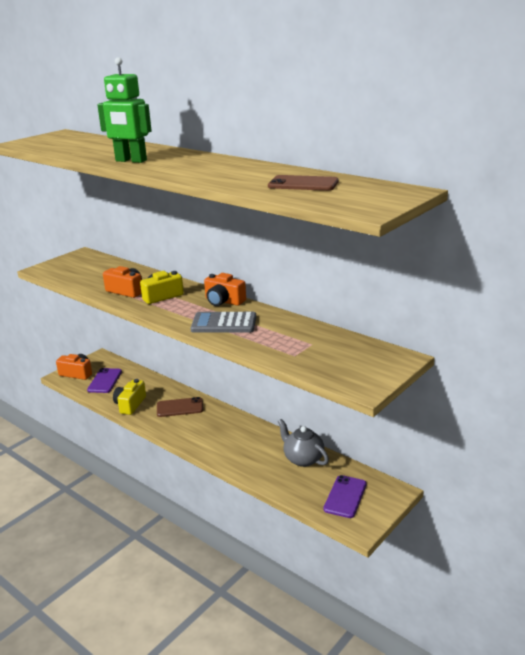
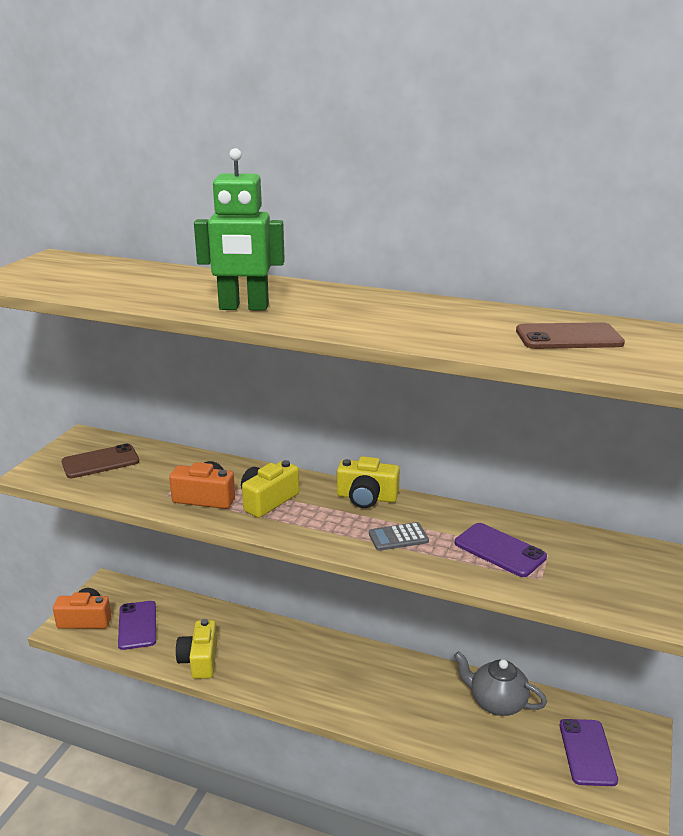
camera: 20 degrees left, 0 degrees up
(180, 407) = (278, 651): brown phone -> brown phone (100, 462)
(223, 301) = (366, 497): orange camera -> yellow camera
(224, 323) = (398, 537): grey calculator -> grey calculator, size x0.59
(282, 338) = (499, 550): none -> purple phone

